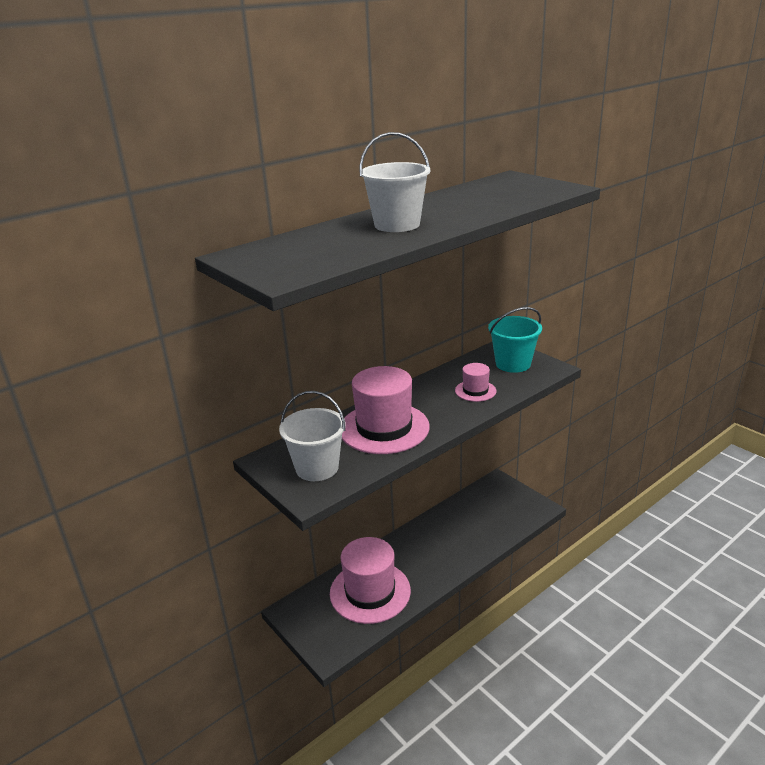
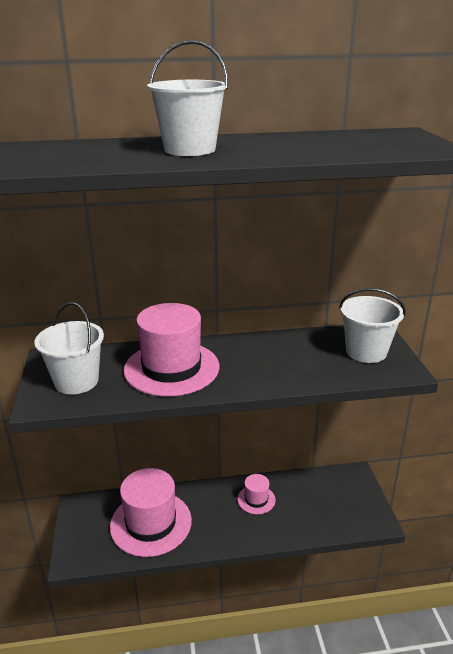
camera: 30 degrees right, 0 degrees up
(475, 391) = (296, 365): pink hat -> pink hat (256, 499)
(513, 364) = (366, 352): turquoise bucket -> white bucket

